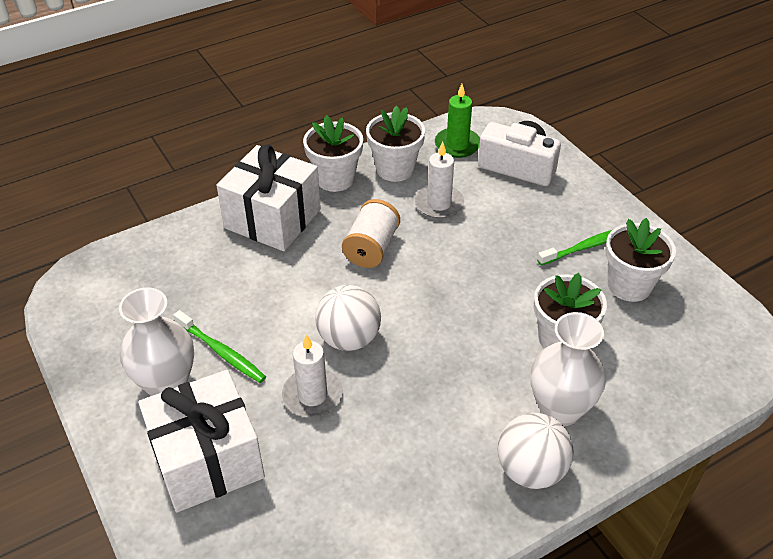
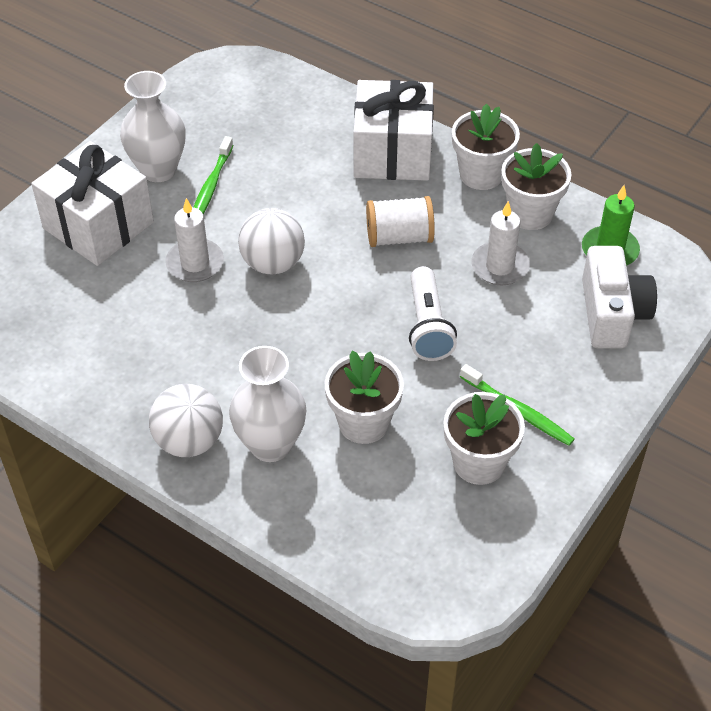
camera: 65 degrees right, 5 degrees up
(478, 265) = (427, 326): none -> white flashlight

